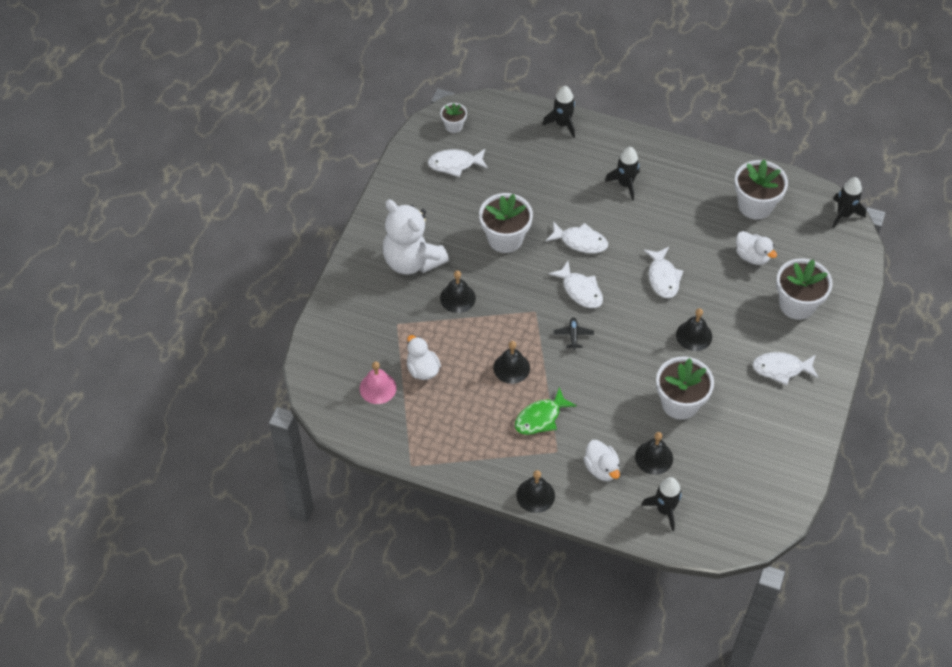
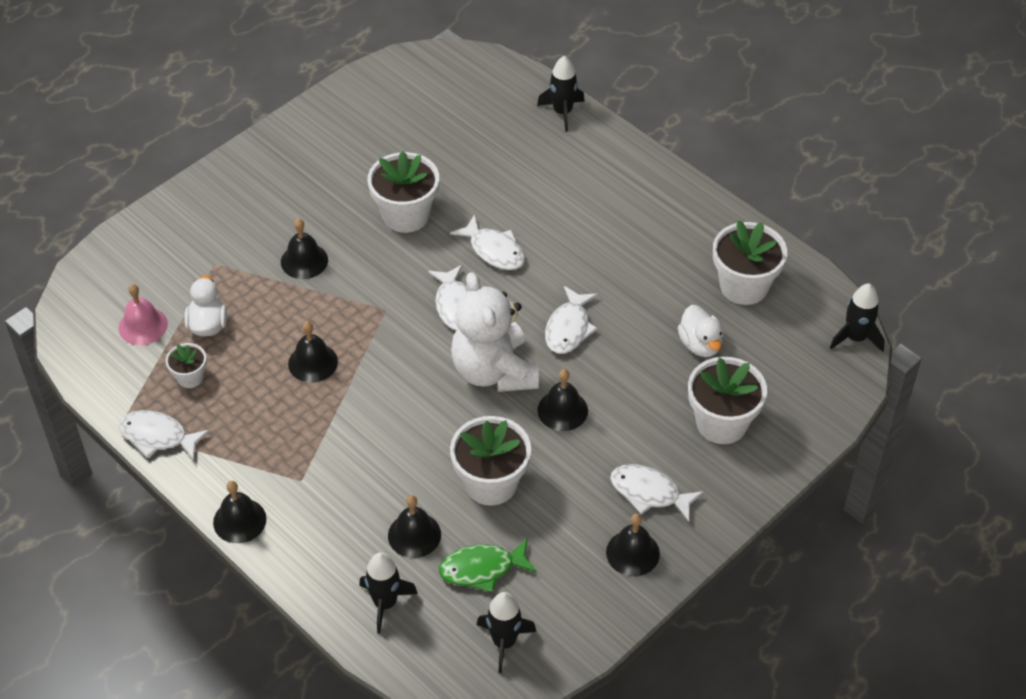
camera: 25 degrees right, 5 degrees down
(412, 261) = (280, 201): white teddy bear -> white teddy bear (494, 371)
(454, 126) = (431, 72): white flower pot -> white flower pot (190, 377)
(455, 164) = (403, 113): white fish -> white fish (158, 436)
(540, 418) = (308, 433): green fish -> green fish (482, 569)
(573, 335) = (412, 353): black plane -> none
(601, 468) = (341, 522): white duck -> none
(625, 184) = (594, 205): black rocket -> black rocket (504, 642)
(795, 412) = (632, 553): none -> black bell

